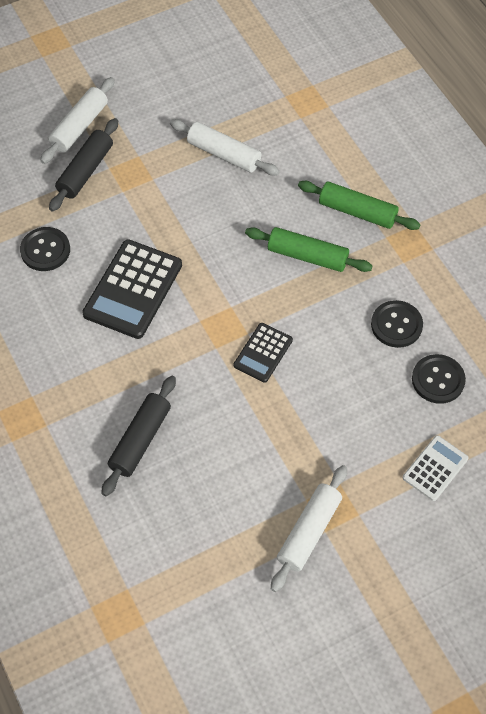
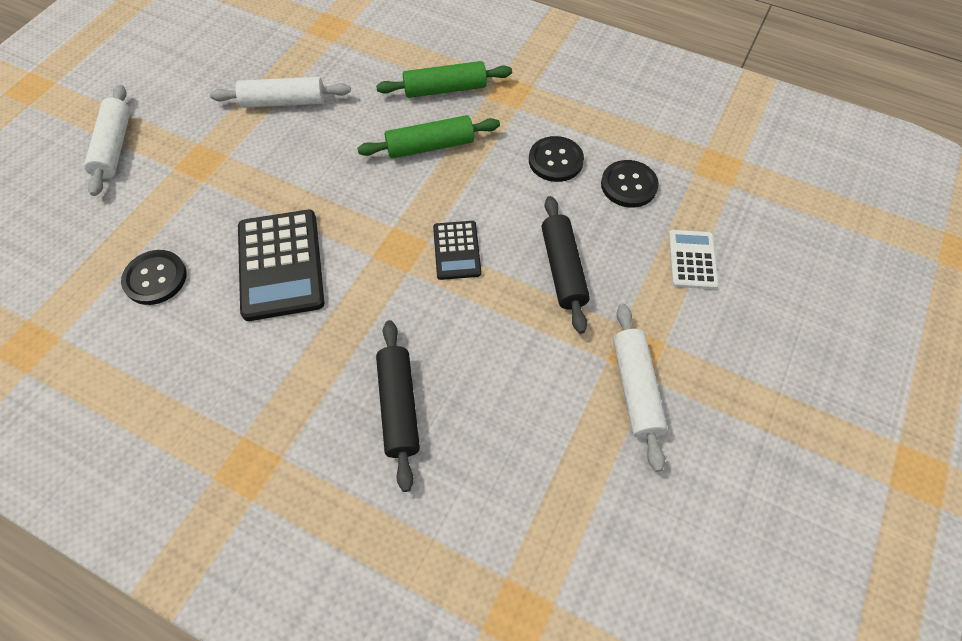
camera: 35 degrees left, 0 degrees up
(85, 171) = (149, 183): black rolling pin -> black rolling pin (563, 269)

